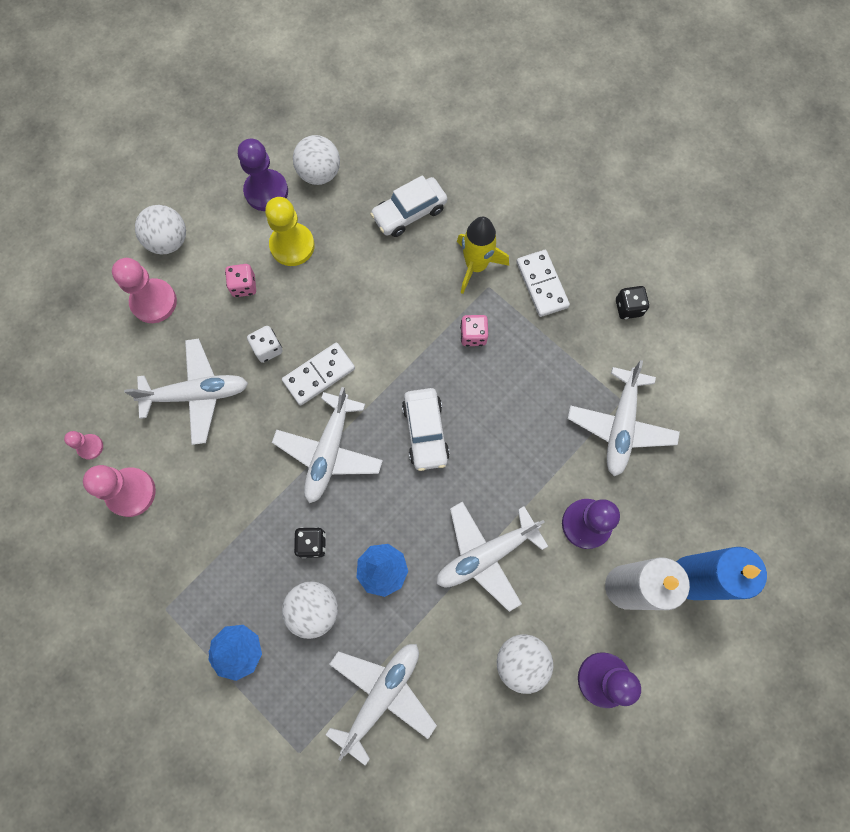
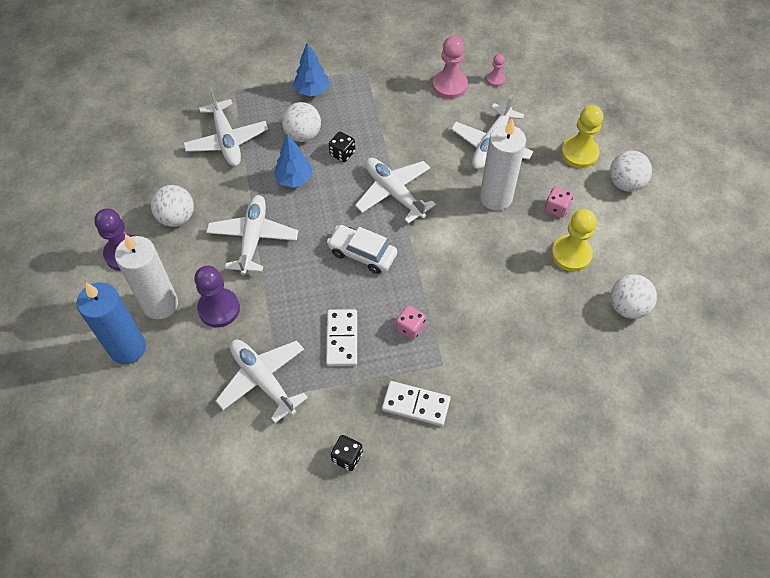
camera: 125 degrees right, 15 degrees down
(154, 302) = (579, 153): pink pawn -> yellow pawn
(266, 191) = (632, 262): purple pawn -> none
(267, 348) = (496, 197): white dice -> white candle
(319, 375) = (453, 216): white domino -> white domino (342, 339)
(409, 213) = (548, 349): white car -> none
(476, 266) = (467, 367): yellow rocket -> none

